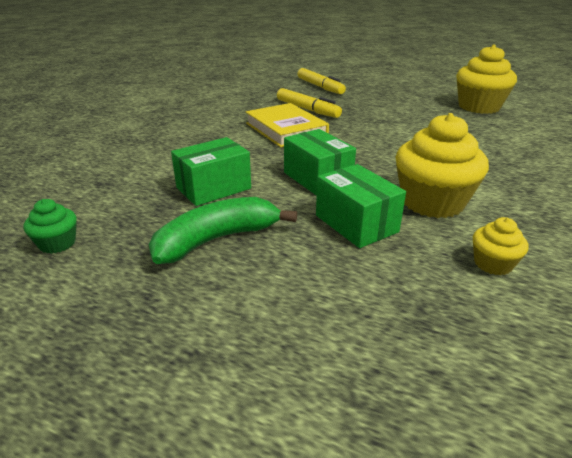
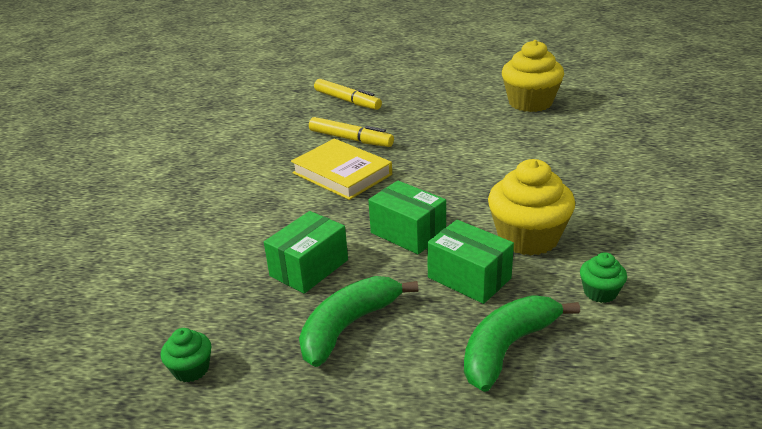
camera: 15 degrees left, 0 degrees up
(364, 294) = (507, 348): none -> green banana
(493, 264) = (600, 292): yellow cupcake -> green cupcake

